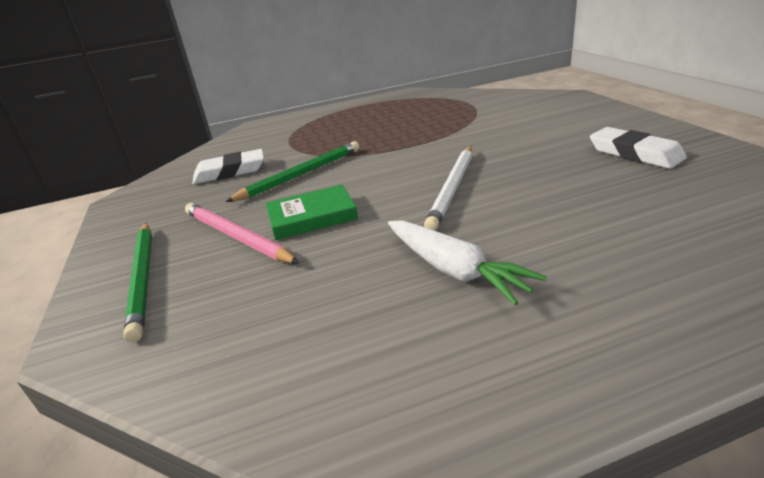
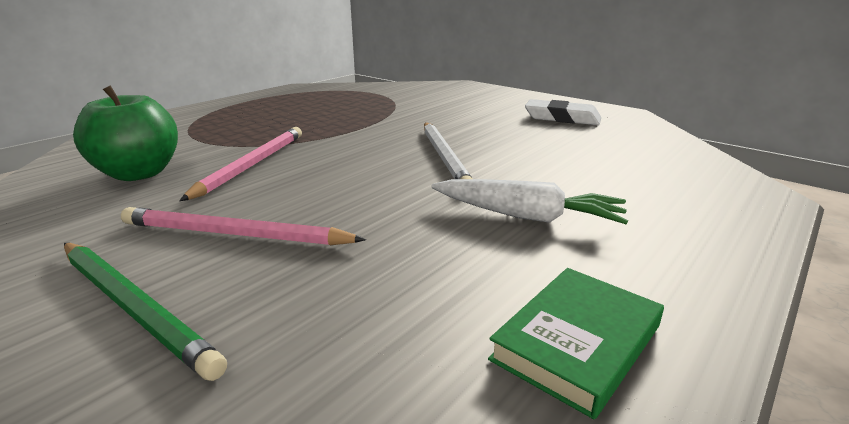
camera: 35 degrees left, 5 degrees down
(230, 172) = (139, 173): white eraser -> green apple
(301, 174) = (252, 165): green pencil -> pink pencil
(312, 217) = (318, 200): green book -> green book (577, 342)

